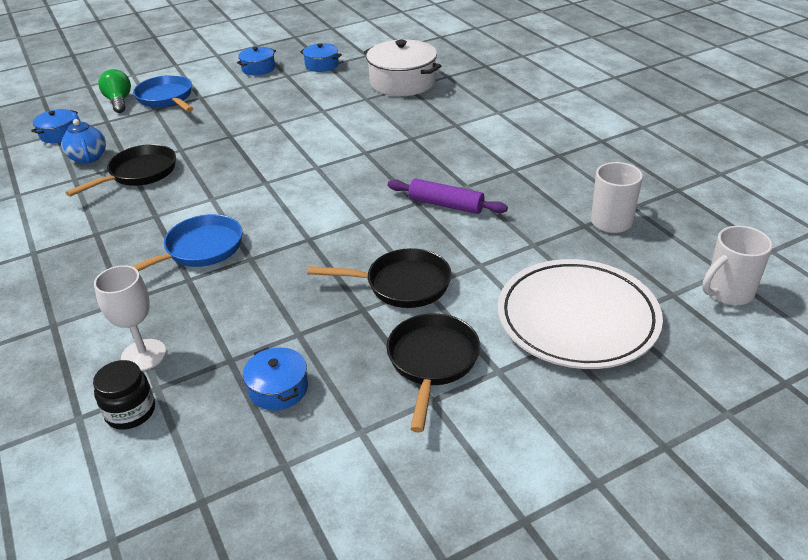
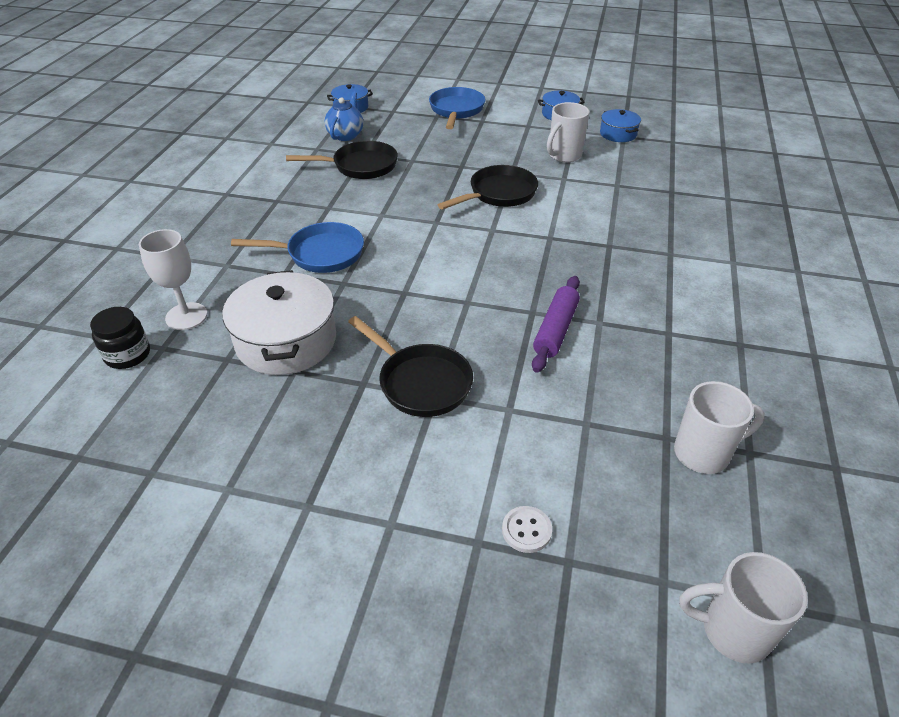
camera: 40 degrees right, 5 degrees up
(119, 101) = (420, 98): green light bulb -> none
(278, 389) = (225, 407): blue pot -> none
(301, 95) = (563, 156): none -> white mug
(402, 82) = (672, 184): white pot -> white pot (286, 341)
(432, 362) = (351, 472): black pan -> black pan (499, 194)
(446, 205) = (555, 330): purple rolling pin -> purple rolling pin turned 45 degrees clockwise
(577, 319) = (526, 530): white plate -> white button

